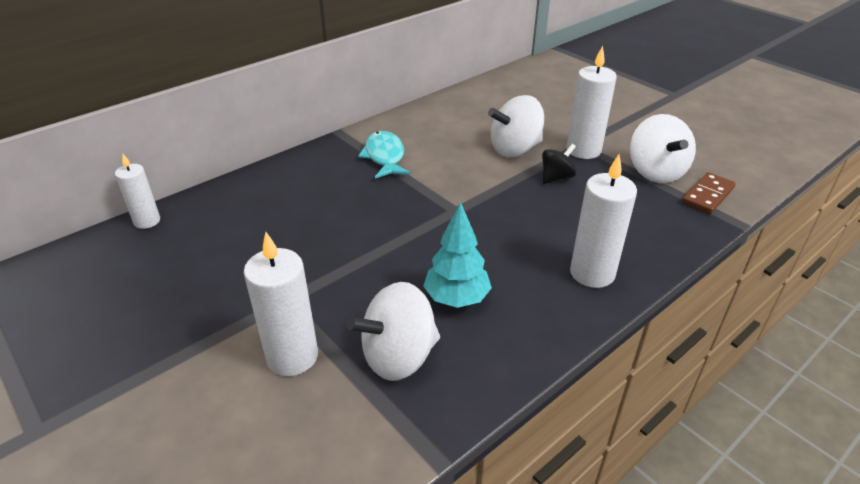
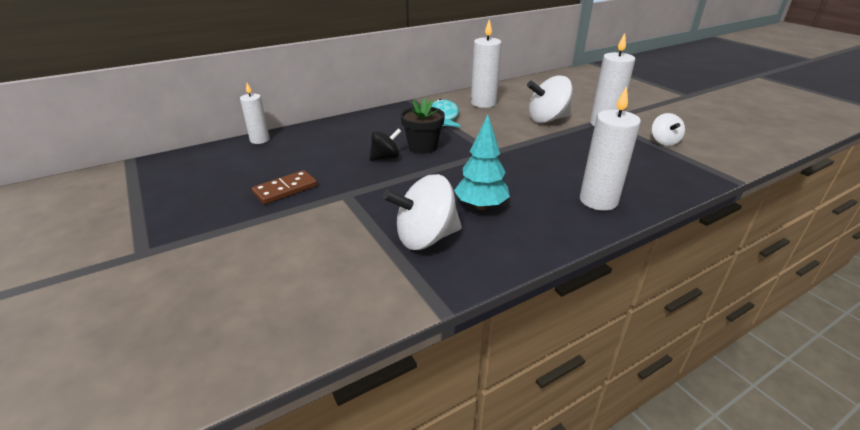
camera: 10 degrees right, 5 degrees down
(292, 357) = (342, 229): white candle -> white candle (483, 103)
(367, 211) = (422, 147): none -> black flower pot
(556, 177) = (578, 139): black spinning top -> black spinning top (385, 157)
(655, 172) = (664, 141): white spinning top -> white spinning top, size x0.58
(708, 195) = (708, 160): brown domino -> brown domino (285, 189)

